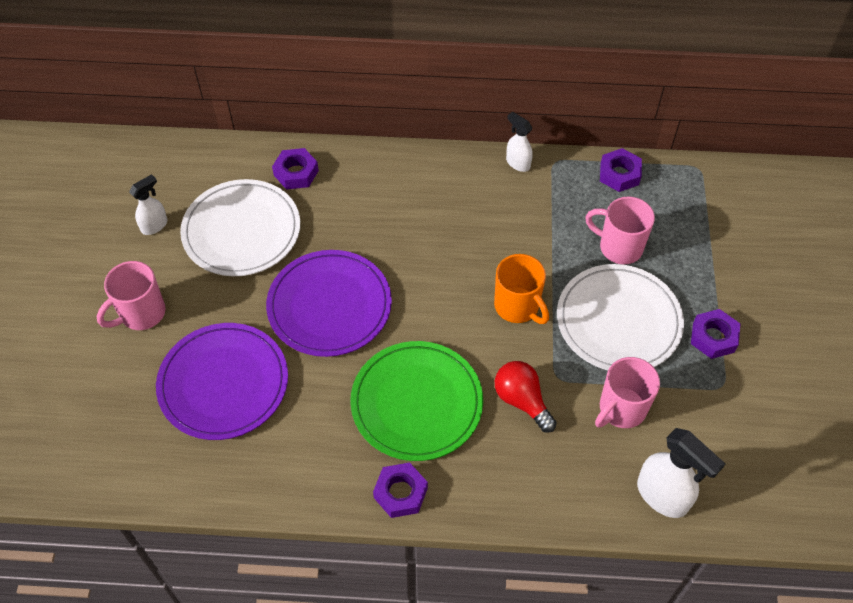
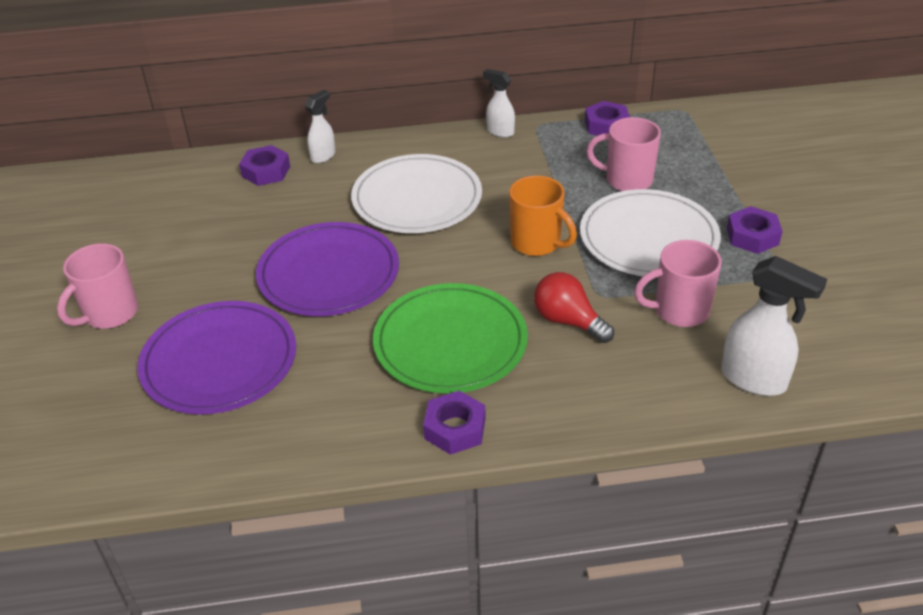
camera: 10 degrees left, 15 degrees down
(155, 225) = (114, 236): white spray bottle -> white spray bottle (323, 156)
(241, 231) = (215, 226): white plate -> white plate (417, 198)
(621, 409) = (679, 311): pink mug -> pink mug turned 45 degrees clockwise

